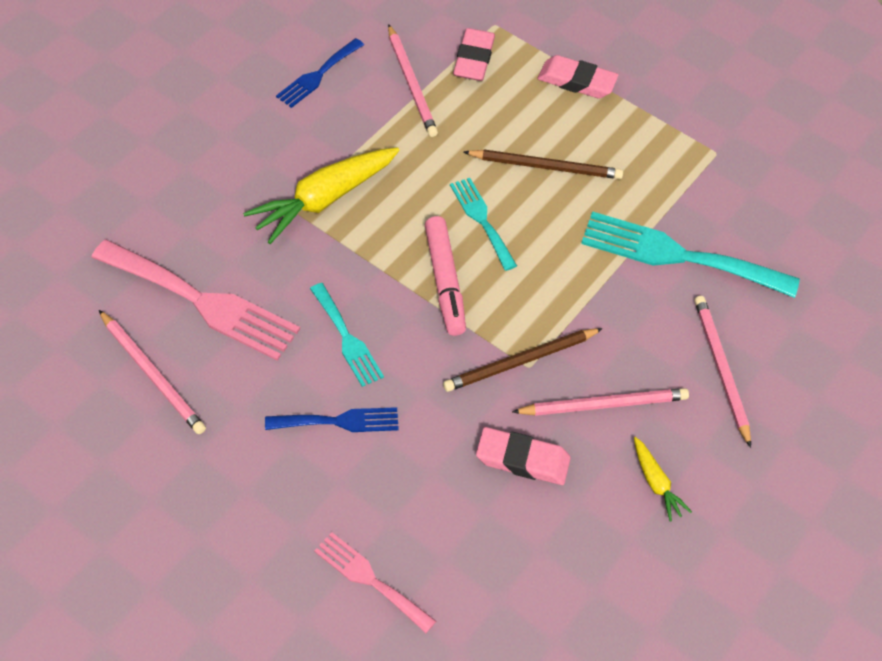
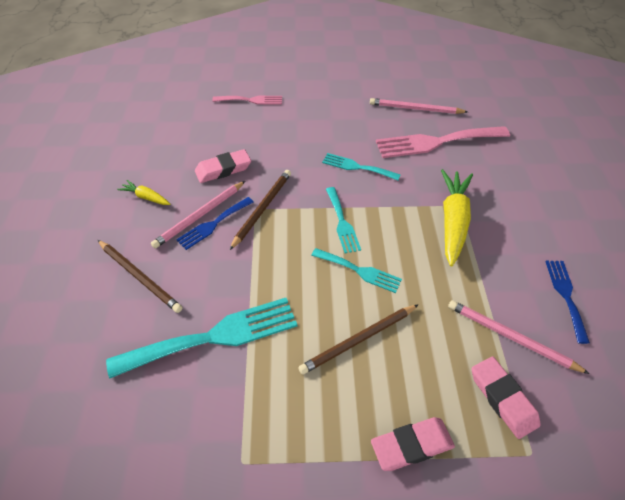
camera: 145 degrees right, 5 degrees down
(339, 421) = (321, 137): blue fork -> blue fork (213, 224)
(444, 281) = (342, 222): pink marker -> turquoise fork
(720, 369) = (139, 277): pink pencil -> brown pencil

